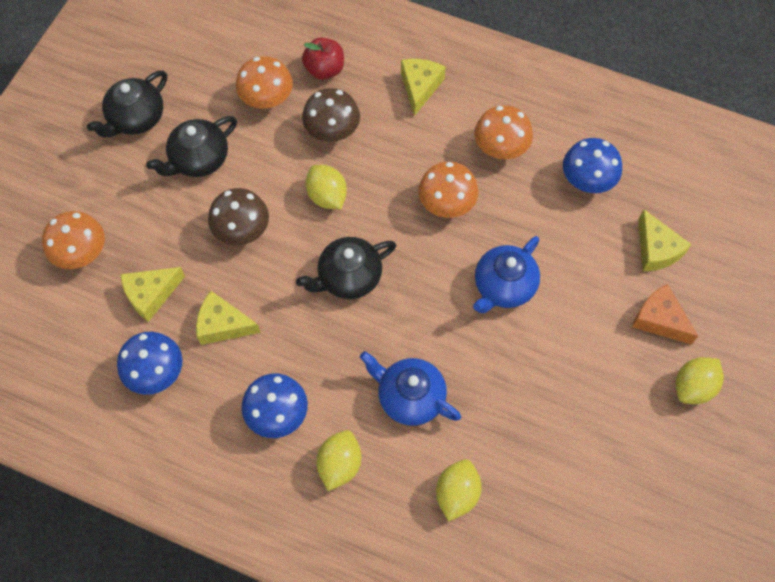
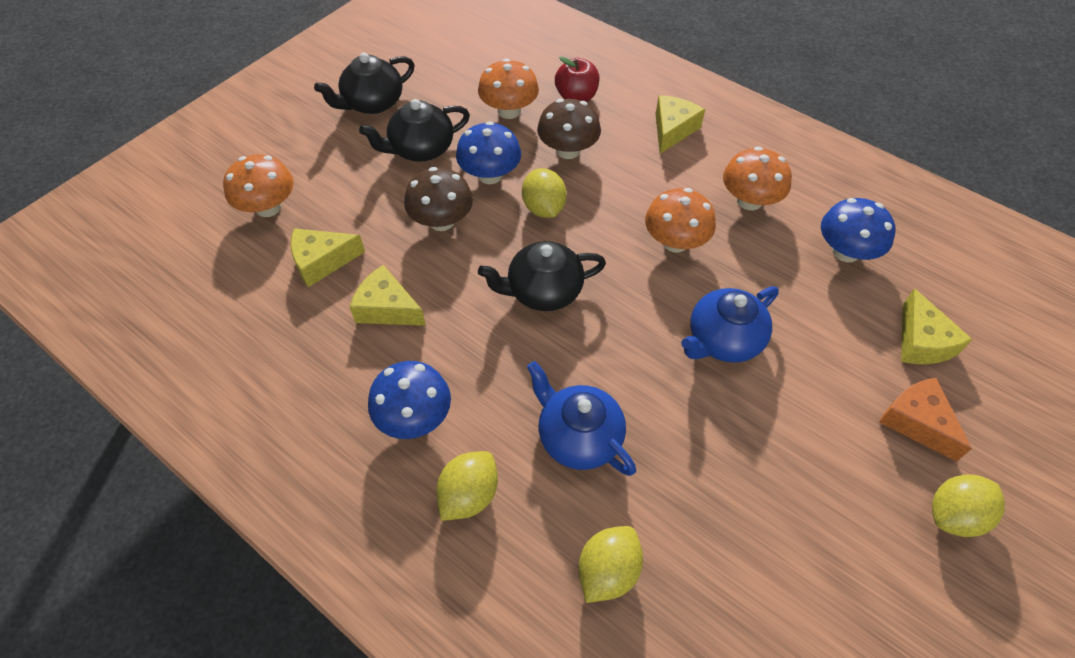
camera: 15 degrees right, 10 degrees down
(156, 372) = (295, 340): blue mushroom -> blue mushroom (490, 175)

